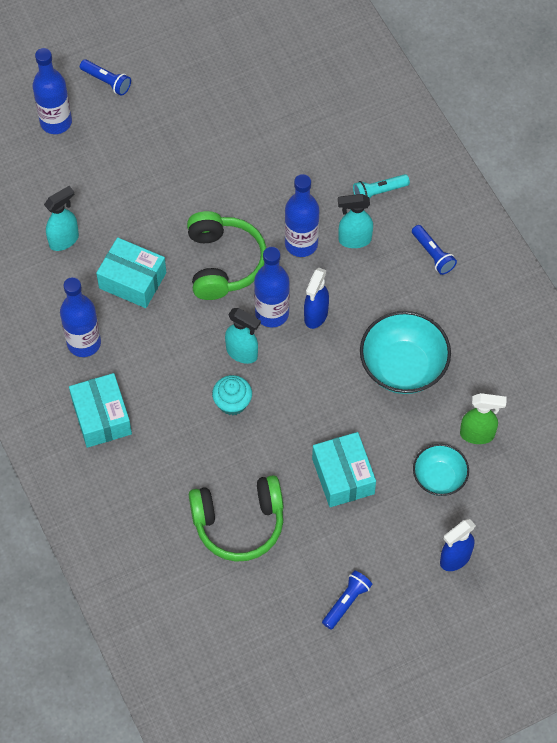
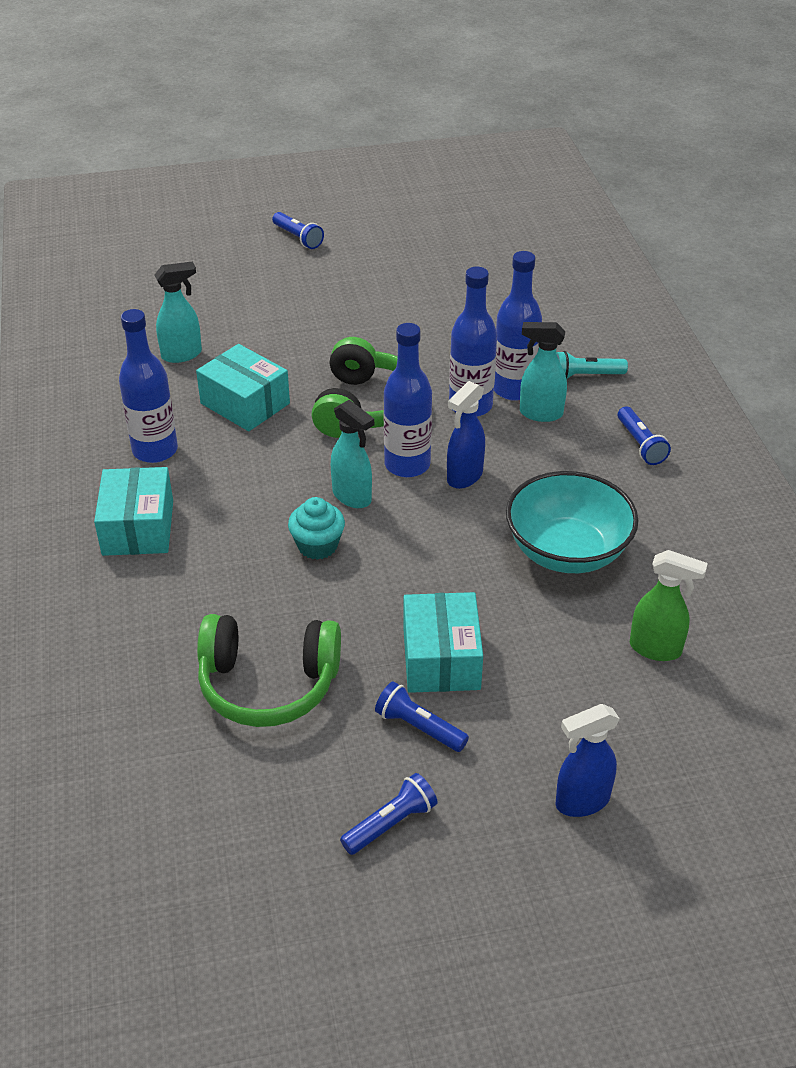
camera: 15 degrees right, 20 degrees down
(56, 122) = (225, 259): blue bottle -> blue bottle (513, 389)
(343, 531) = (419, 727): none -> blue flashlight
(439, 478) = (584, 690): turquoise bowl -> none

